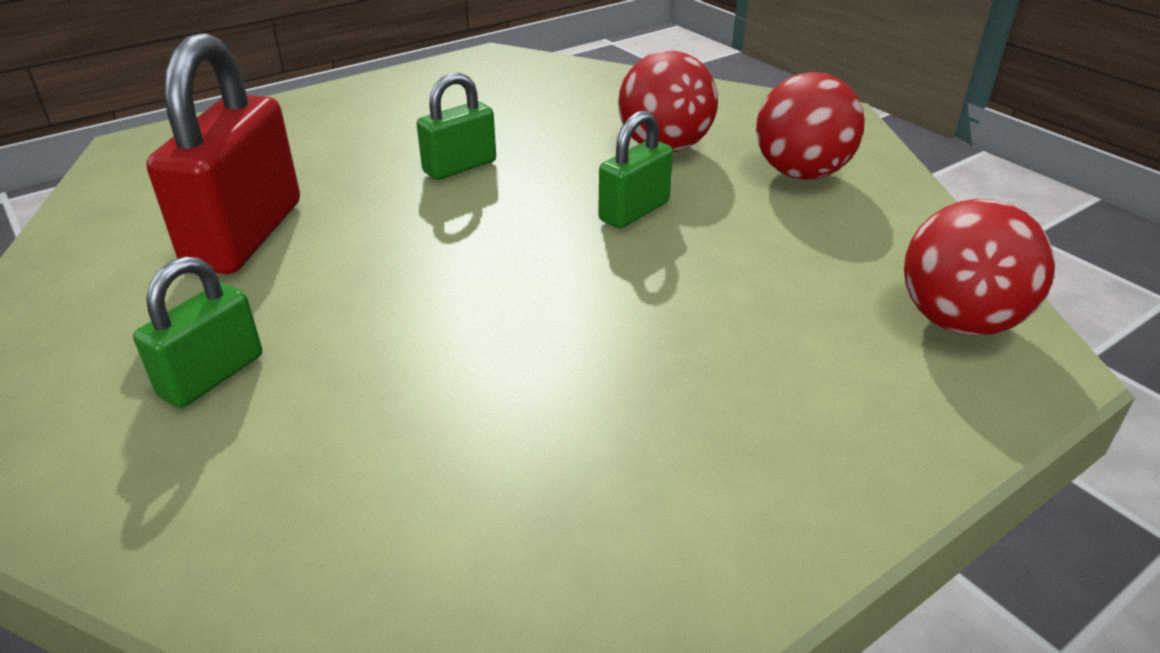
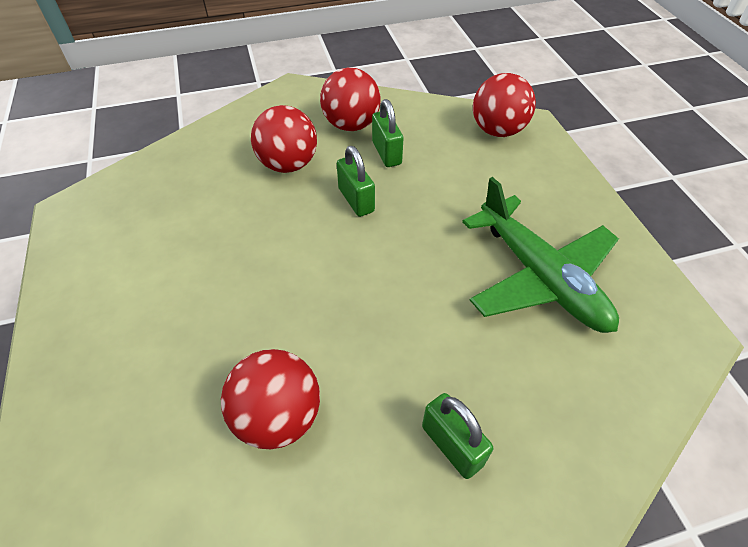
camera: 70 degrees left, 15 degrees up
(245, 235) = (278, 416): red padlock -> red ball
(460, 167) = (250, 268): green padlock -> green padlock (386, 153)
(577, 430) = (540, 277): none -> green plane

